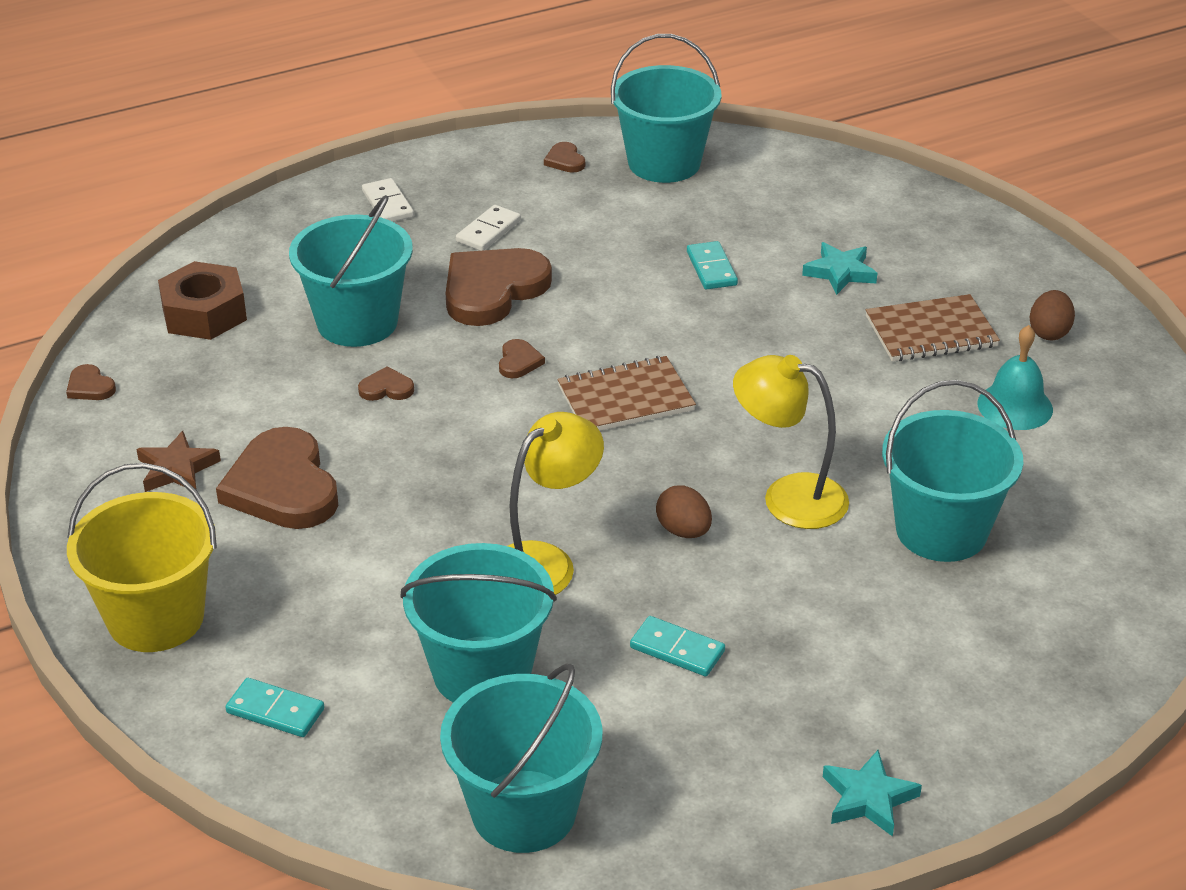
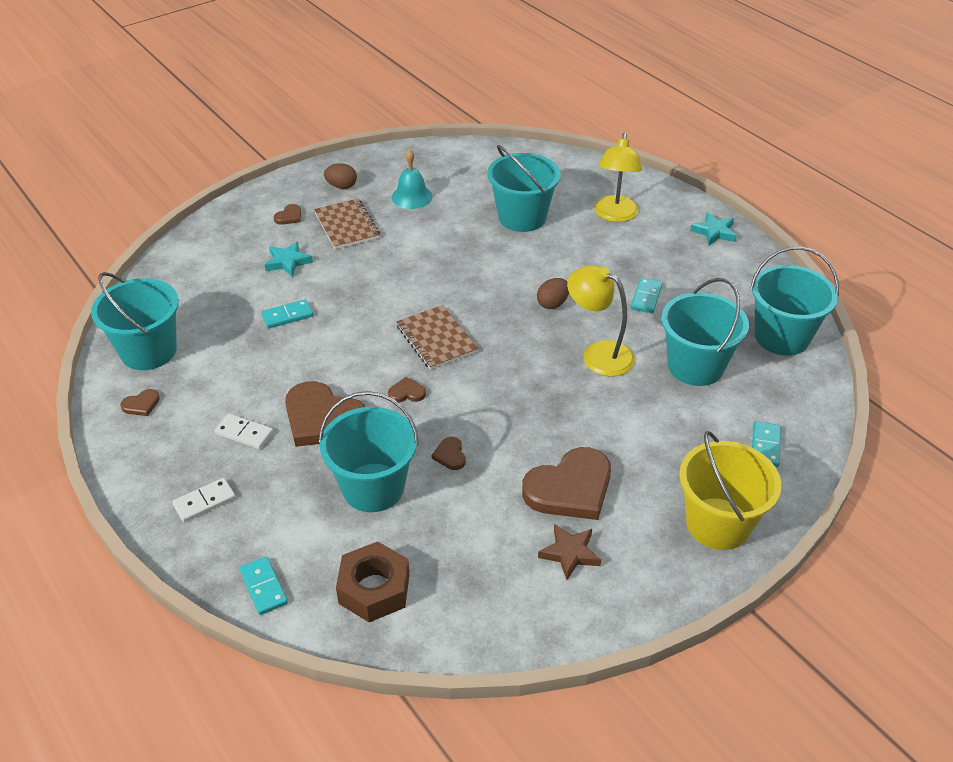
camera: 100 degrees left, 5 degrees up
(90, 386) = (487, 641): brown heart -> brown heart (289, 216)
(246, 241) = (263, 587): none -> turquoise domino
(788, 497) = (511, 268): yellow lamp -> yellow lamp (615, 215)

